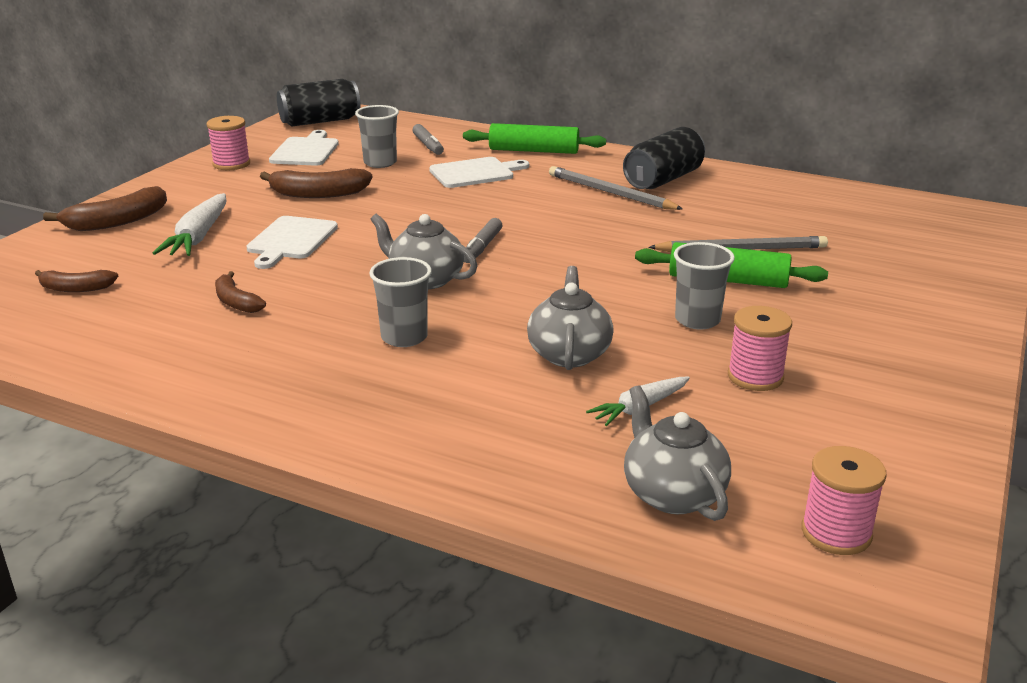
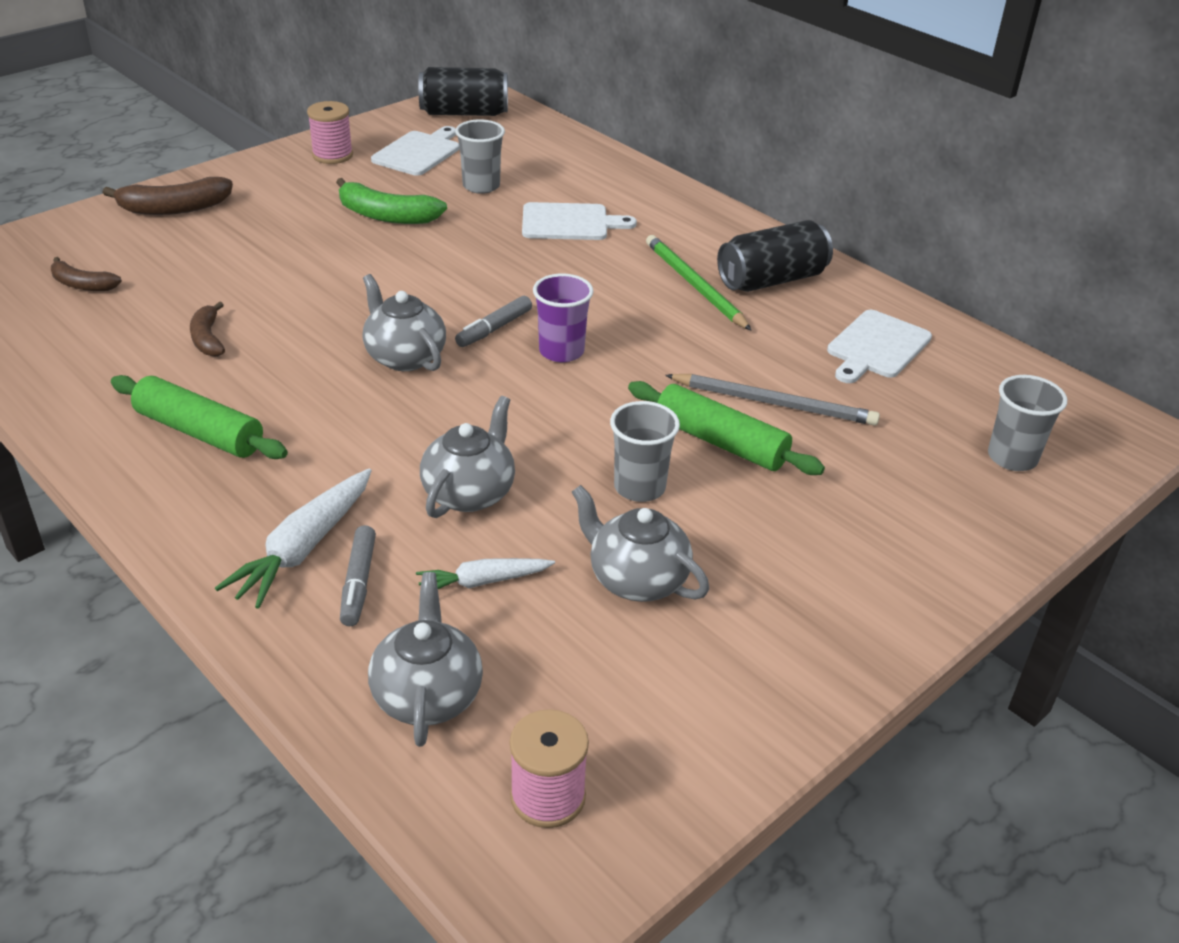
camera: 20 degrees right, 10 degrees up
(198, 237) = (233, 246): white carrot -> white carrot (304, 548)
(291, 240) = (314, 272): white cutting board -> white cutting board (876, 347)
(318, 194) = (386, 216): brown banana -> green banana
(404, 337) = (327, 426): grey cup -> grey cup (1012, 458)
(428, 145) = (550, 172): grey marker -> grey marker (358, 583)
(533, 151) = (659, 204): green rolling pin -> green rolling pin (199, 432)
(550, 251) = (561, 351): none -> purple cup
(610, 193) = (694, 285): grey pencil -> green pencil
(755, 377) = (636, 579): pink spool -> grey teapot

